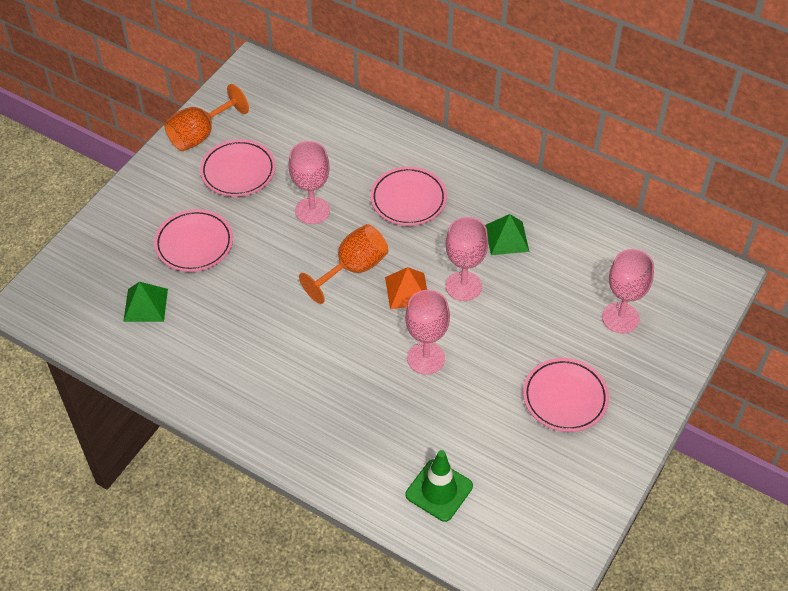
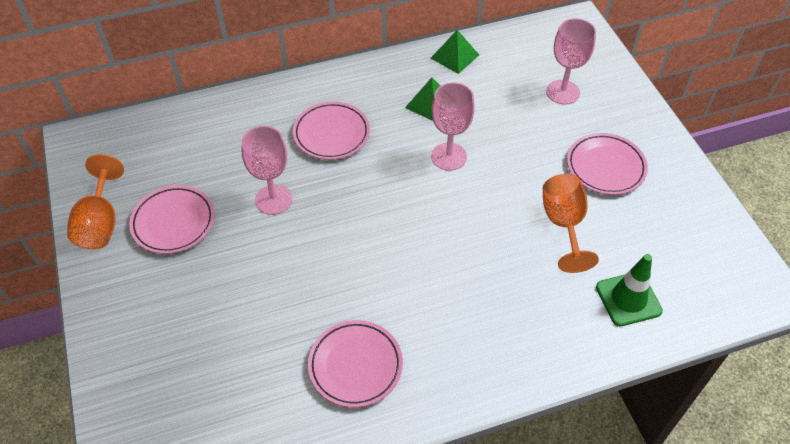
camera: 50 degrees left, 0 degrees up
(145, 305) = (240, 390): green pyramid -> green pyramid (455, 56)
(194, 244) = (214, 306): pink plate -> pink plate (355, 365)
(353, 269) = (361, 212): orange goblet -> orange goblet (563, 224)
(407, 290) = (418, 192): orange pyramid -> none
(426, 358) = (495, 224): pink goblet -> none

